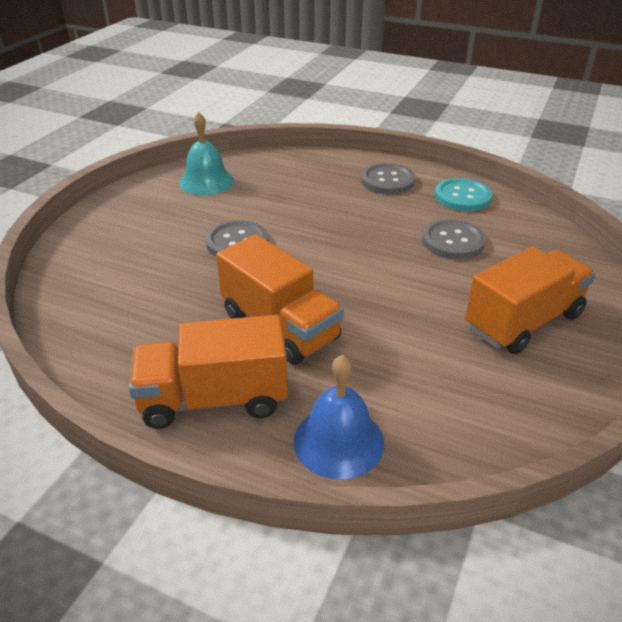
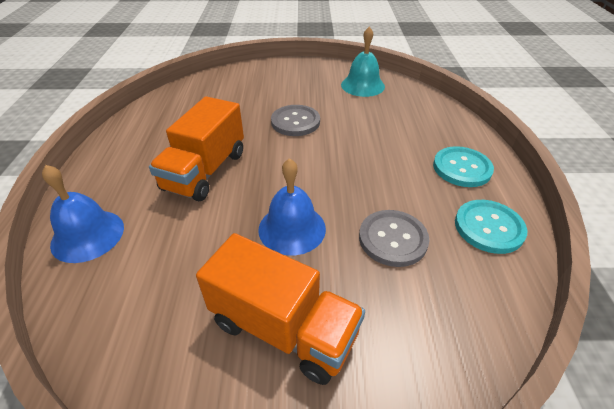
camera: 65 degrees right, 5 degrees up
(214, 399) = (121, 167): orange truck -> none
(387, 181) = (462, 168): grey button -> turquoise button
(411, 289) = (292, 228): none -> blue bell

